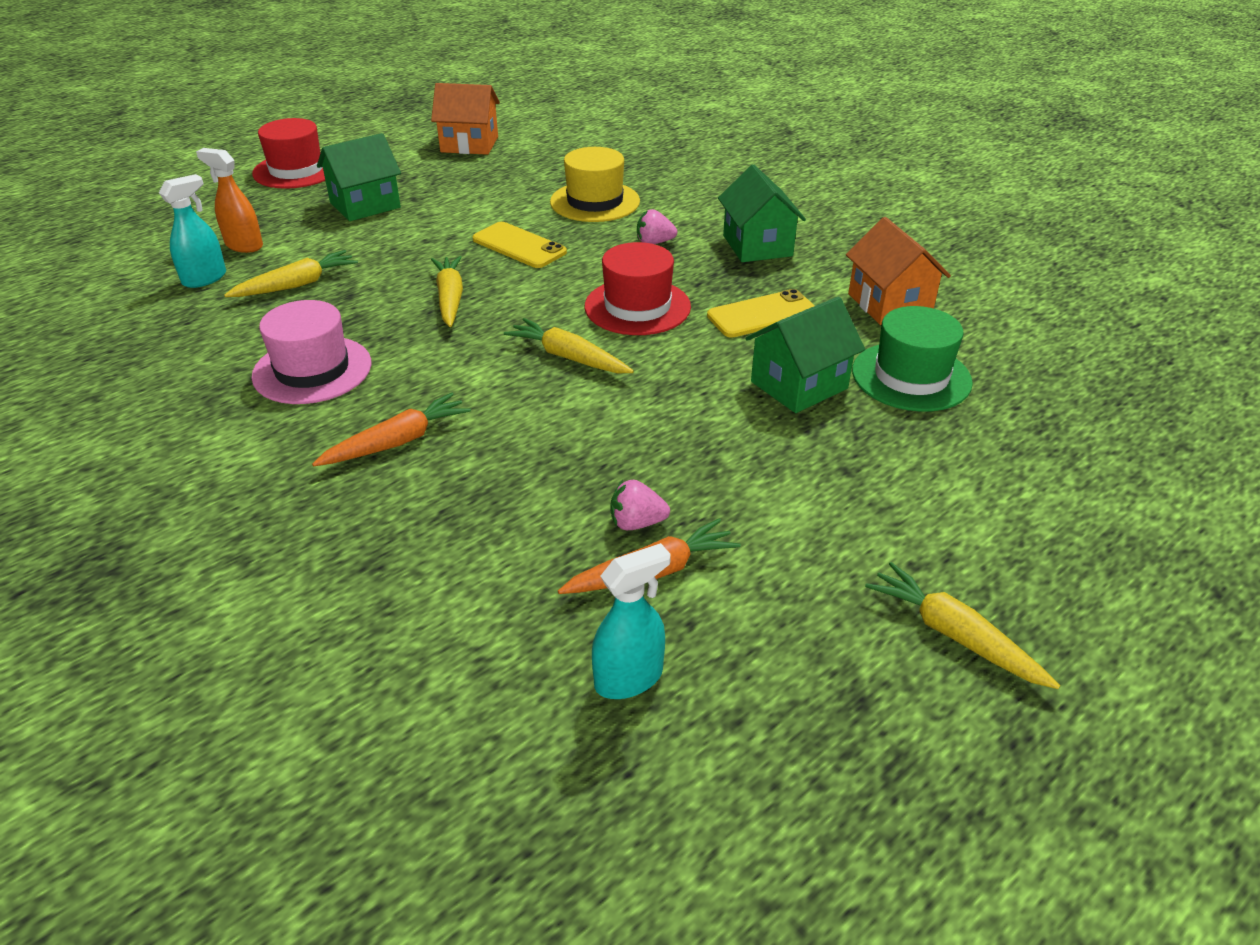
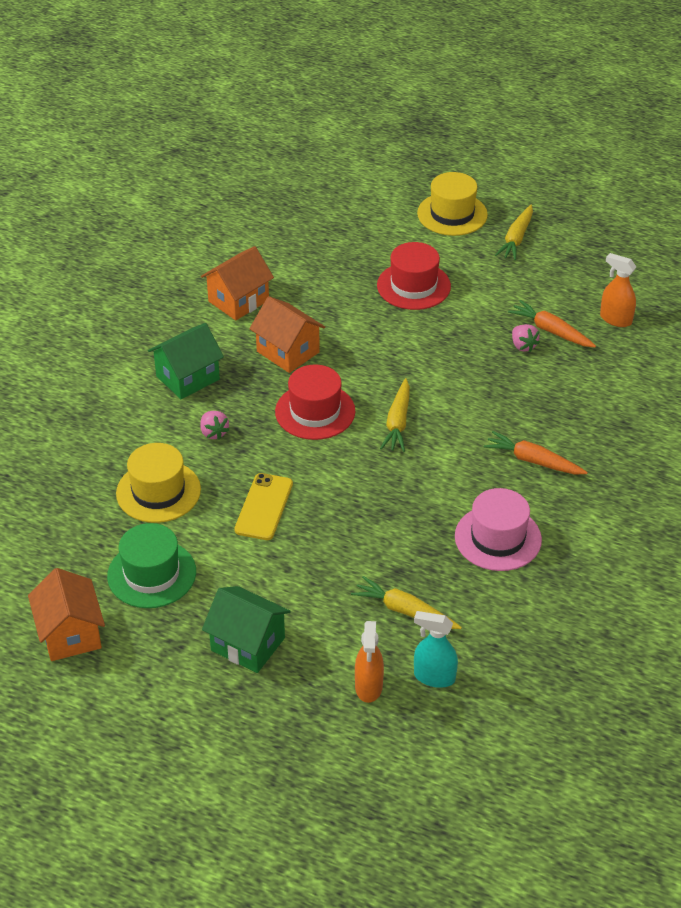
camera: 115 degrees left, 5 degrees up
(296, 170) = (202, 745): red hat -> red hat (413, 286)
(450, 298) = (366, 511): yellow carrot -> none
(629, 678) = (615, 319): turquoise spray bottle -> orange spray bottle
(762, 314) = (288, 352): yellow phone -> orange house
(799, 385) = (360, 319): green house -> none
(911, 376) = (321, 279): green hat -> green hat (151, 574)
(1065, 572) = (452, 214): none -> yellow hat

